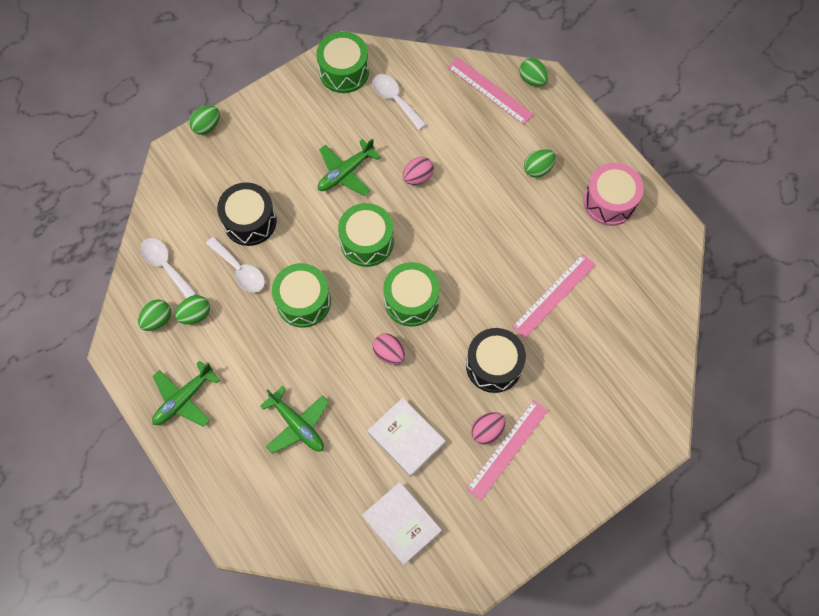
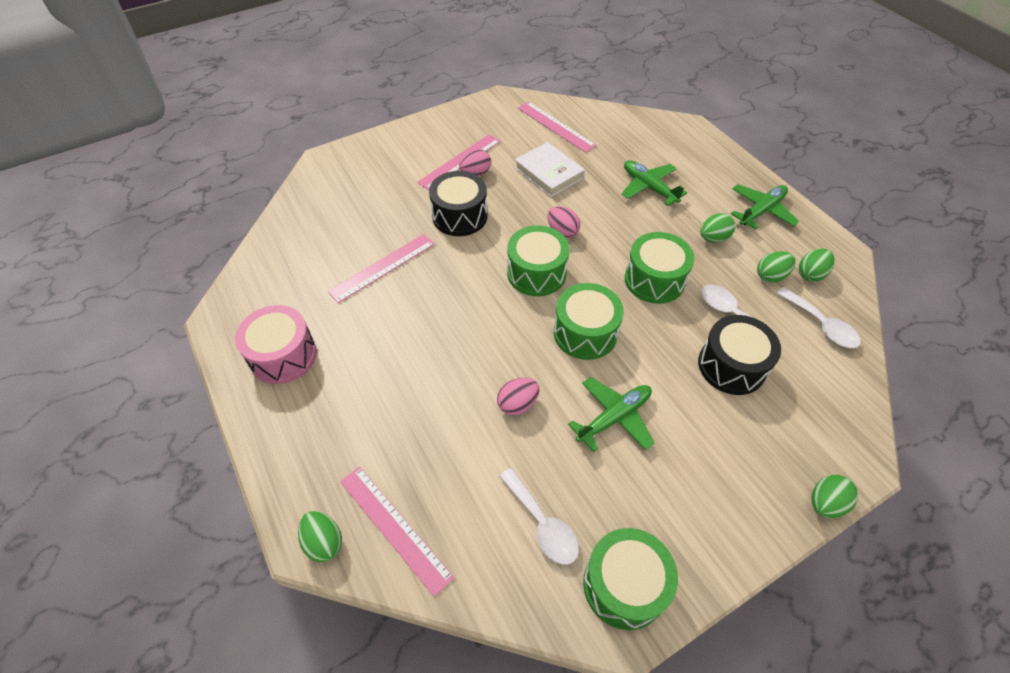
camera: 175 degrees left, 15 degrees down
(402, 524) = (555, 126): white book -> pink ruler
(538, 169) = (358, 402): green egg -> green egg (713, 238)

